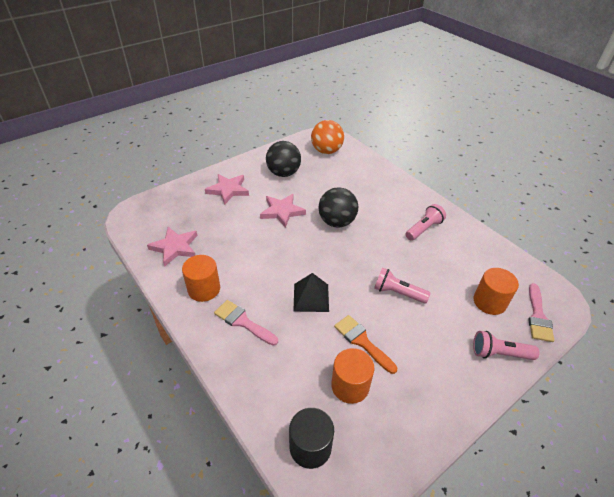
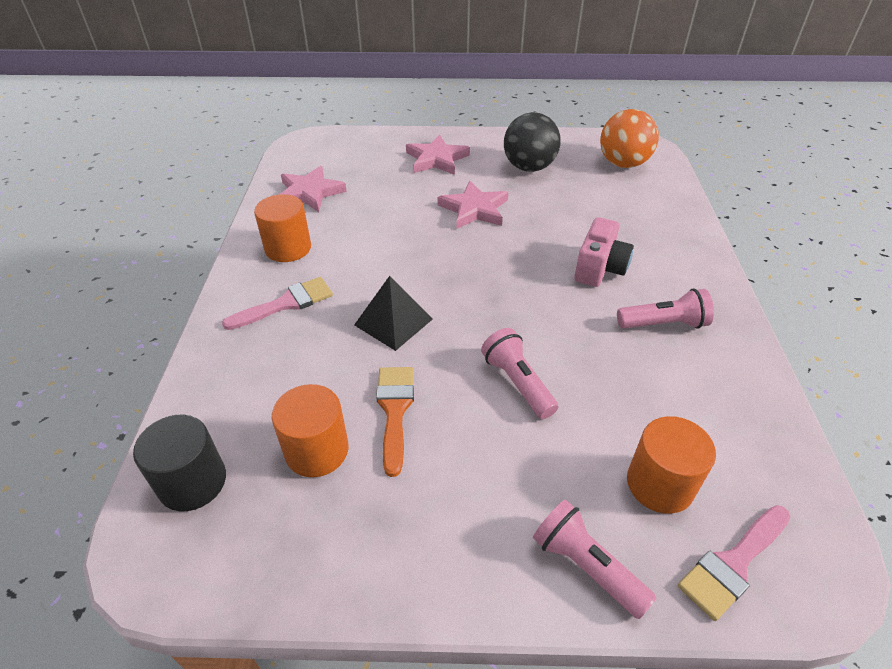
camera: 40 degrees right, 0 degrees up
(243, 322) = (286, 303): pink brush -> pink brush turned 75 degrees clockwise
(336, 222) = (534, 253): black ball -> none
(373, 215) = (599, 269): none -> pink camera

